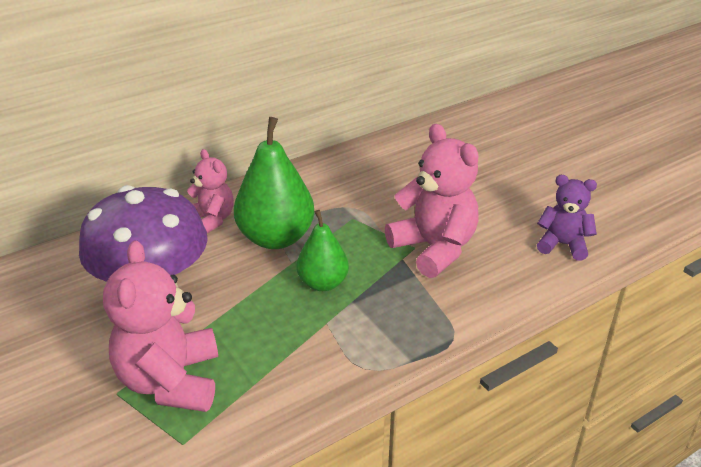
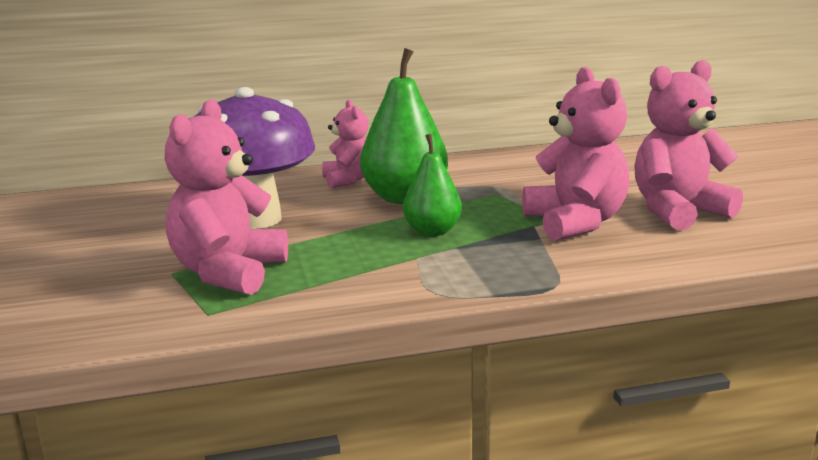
camera: 20 degrees right, 15 degrees down
(505, 218) = (677, 211): none -> pink teddy bear
(563, 245) = (739, 237): purple teddy bear -> none

